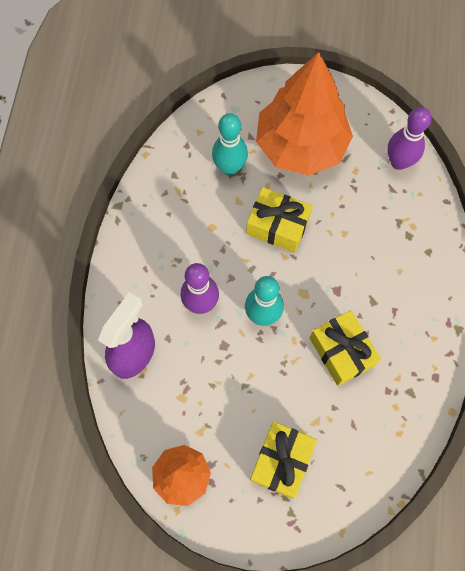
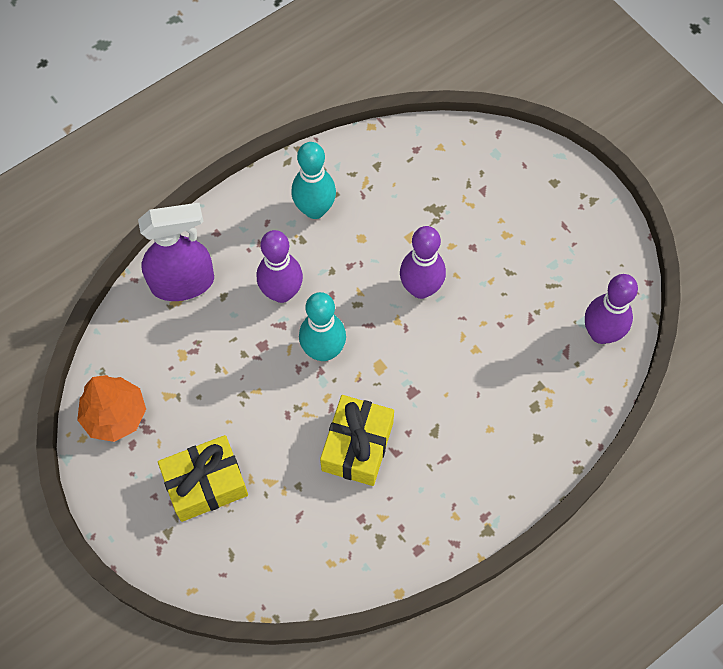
camera: 45 degrees right, 5 degrees down
(230, 168) = (433, 201): turquoise bowling pin -> turquoise bowling pin (315, 209)
(278, 226) = (421, 288): yellow gift -> purple bowling pin
(301, 145) = (521, 238): orange tree -> none

